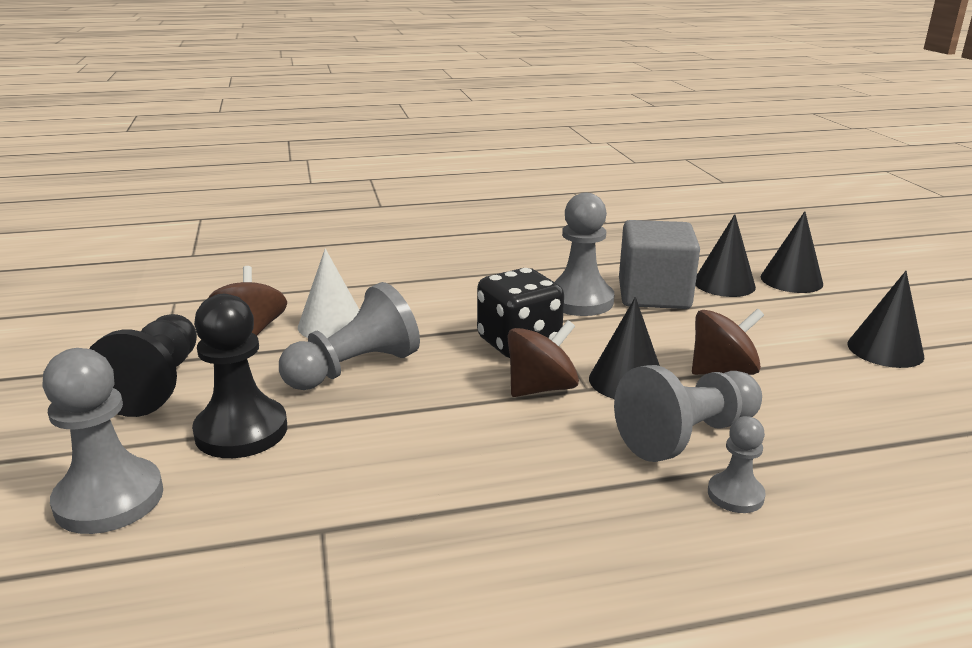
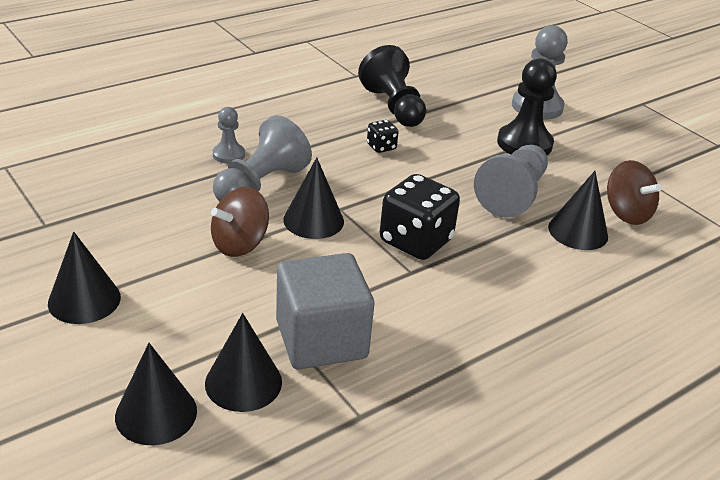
camera: 155 degrees right, 10 degrees up
(156, 384) = (615, 161): black pawn -> black pawn (393, 107)
(332, 325) = (578, 231): white cone -> black cone
(472, 465) = (381, 147): none -> black dice
(541, 388) = (372, 202): brown spinning top -> none
(579, 301) = (394, 310): grey pawn -> none

